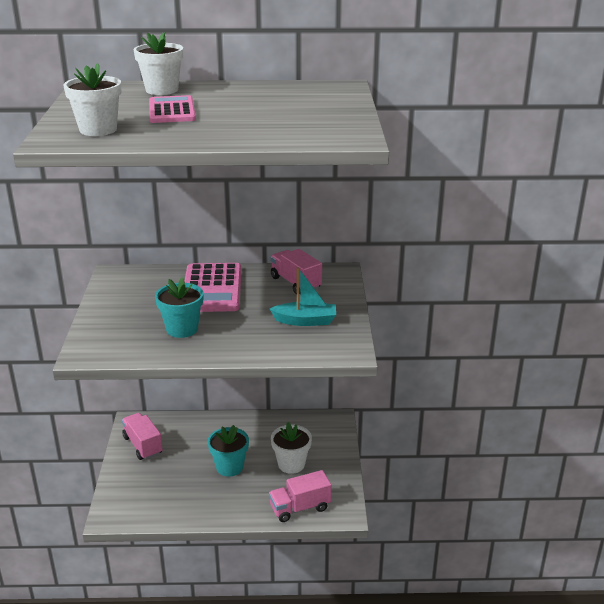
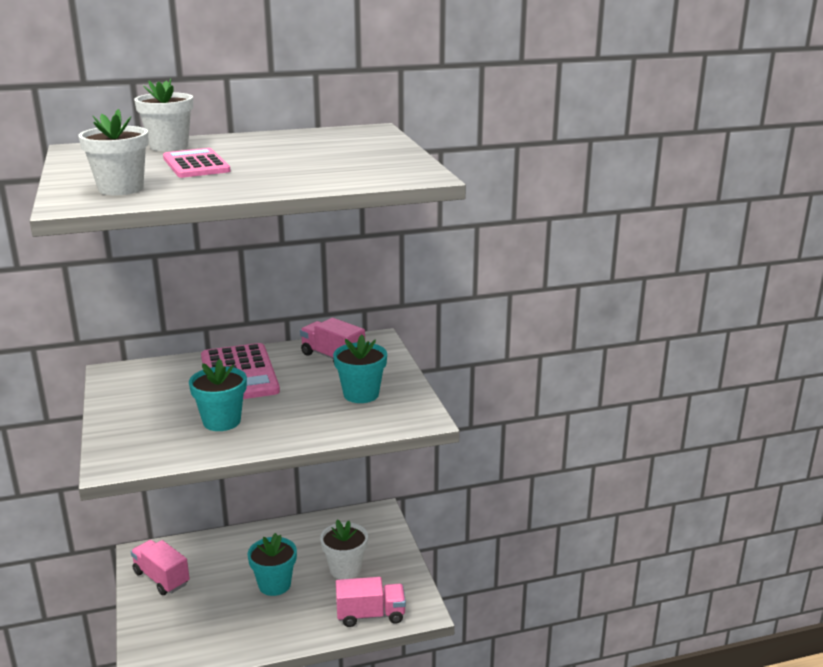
camera: 15 degrees left, 5 degrees down
(300, 508) = (370, 615): pink truck -> pink truck turned 150 degrees counterclockwise
(305, 321) = (361, 394): turquoise boat -> turquoise flower pot

